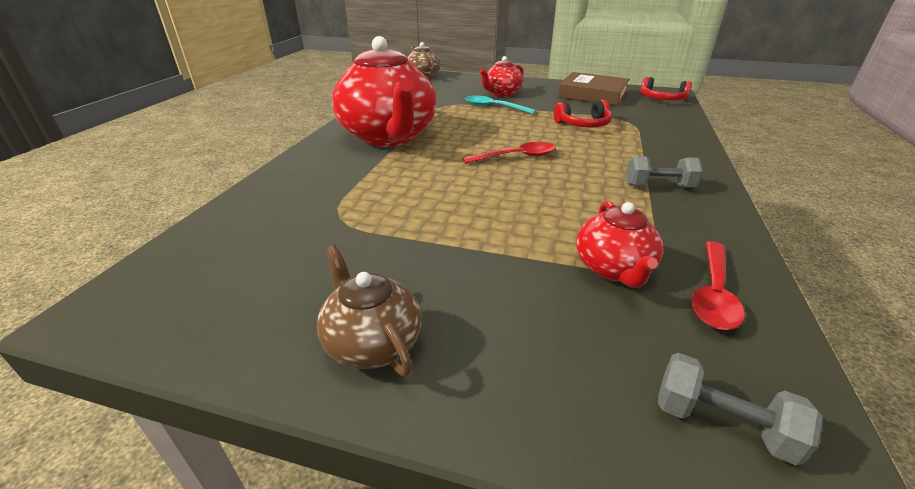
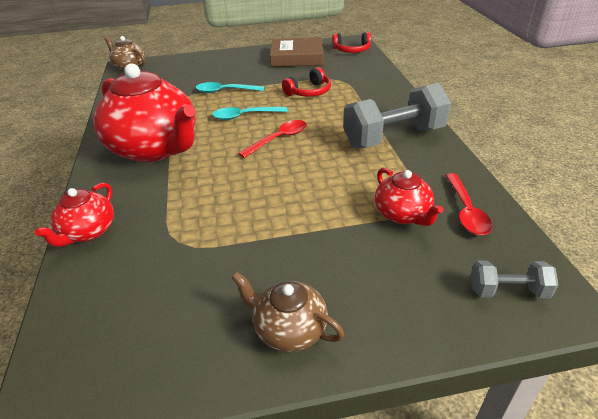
camera: 25 degrees left, 5 degrees up
(496, 130) = (244, 116): none -> turquoise spoon
(501, 93) = (220, 73): red teapot -> red teapot (88, 232)
(658, 186) = (393, 137): grey dumbbell -> grey dumbbell, size x2.02

